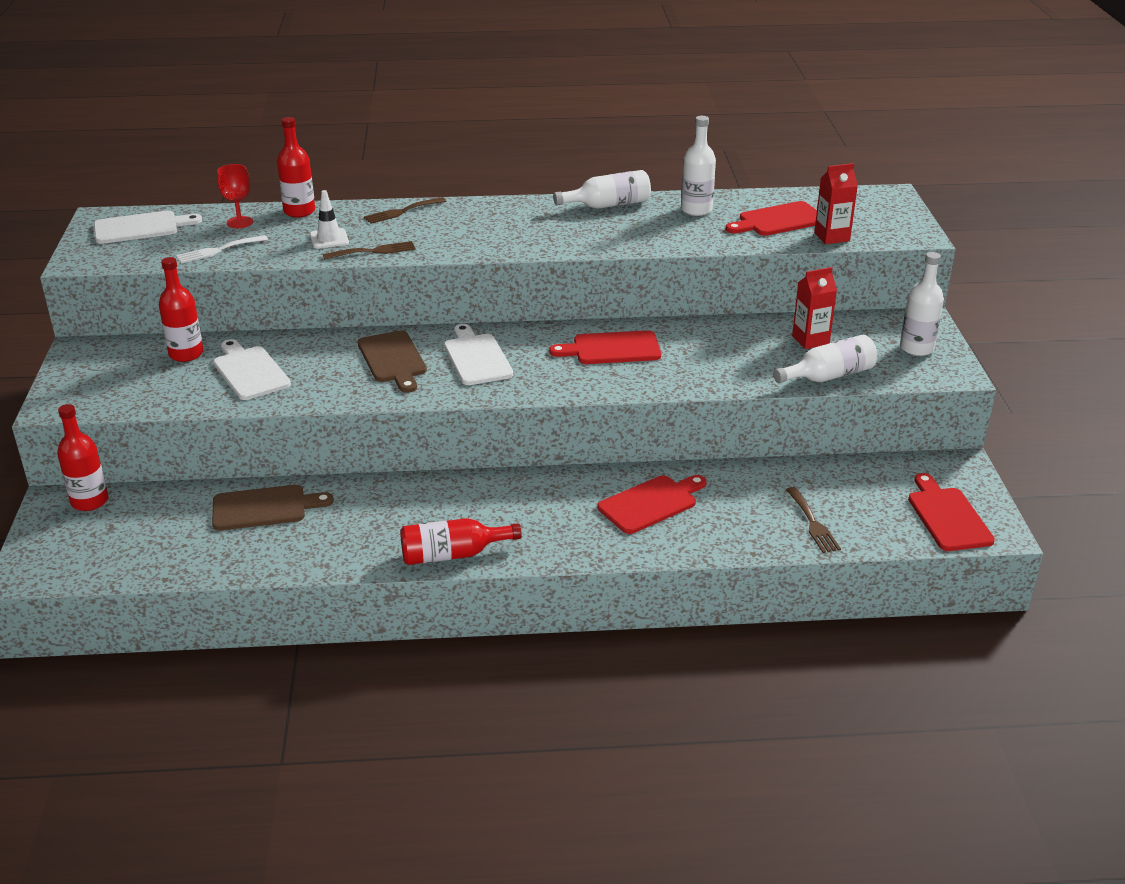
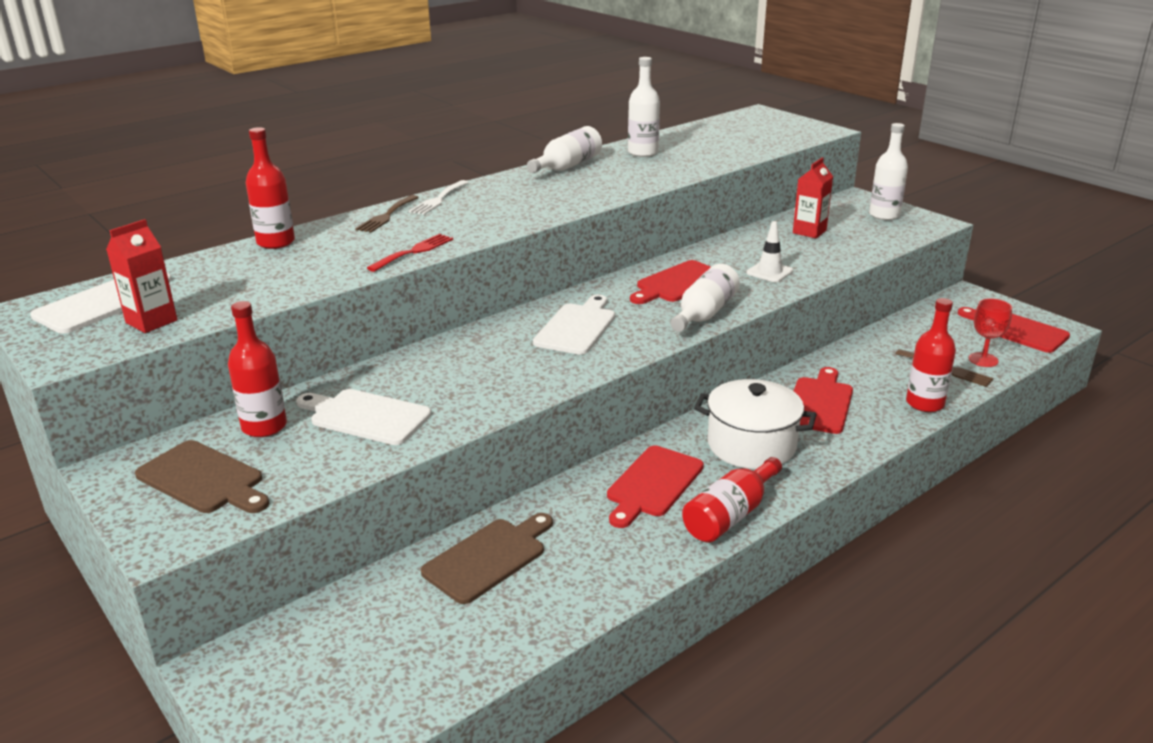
camera: 35 degrees left, 5 degrees down
(90, 501) = (268, 645): red bottle -> red bottle (924, 403)
(218, 250) = (237, 297): white fork -> white fork (438, 199)
(239, 222) = (221, 268): red goblet -> red goblet (983, 360)
(329, 239) = (349, 255): white traffic cone -> white traffic cone (769, 272)
(374, 251) = (414, 252): brown fork -> red fork
(393, 359) = (501, 355): brown cutting board -> brown cutting board (204, 479)
(476, 358) = (577, 327): white cutting board -> white cutting board turned 75 degrees clockwise
(545, 512) = (751, 445): none -> white pot
(778, 220) = (715, 144): red cutting board -> red cutting board (653, 484)
(828, 376) = (862, 250): white bottle -> white bottle (704, 314)
(832, 237) = (771, 145): red carton -> red carton (151, 321)

